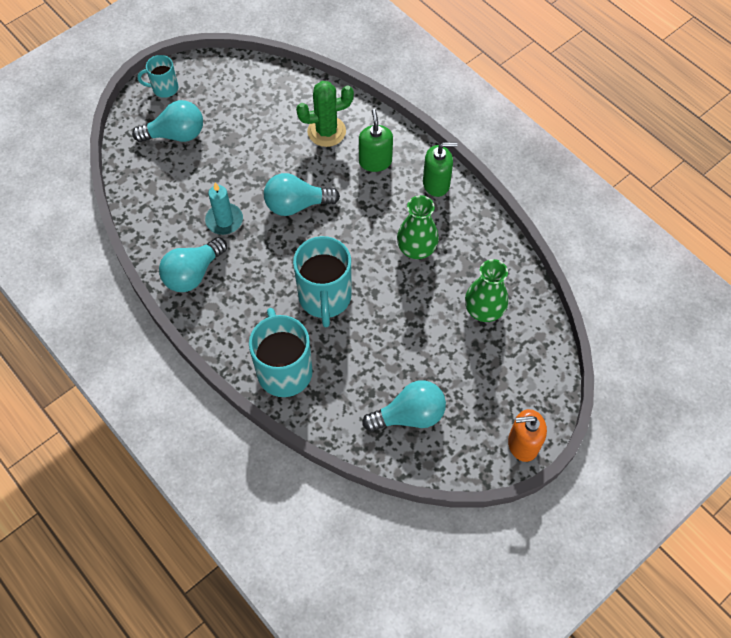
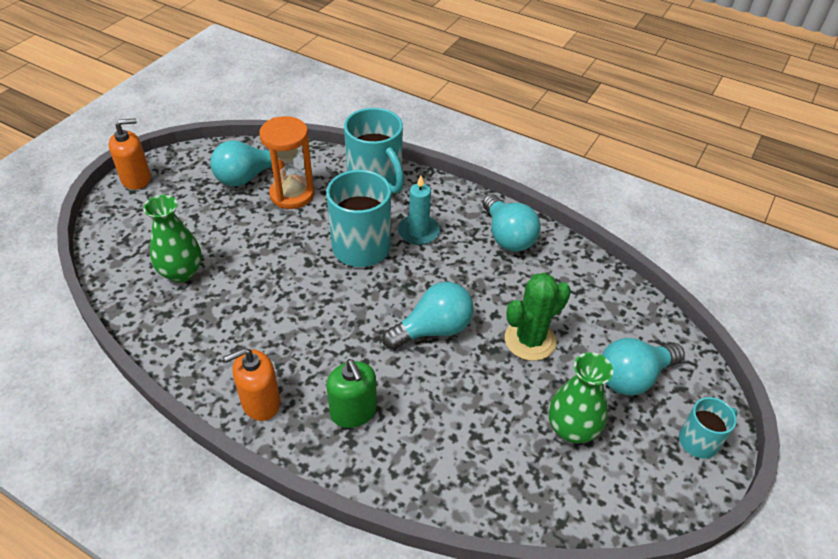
camera: 160 degrees right, 15 degrees down
(193, 274) = (507, 236): turquoise light bulb -> turquoise light bulb turned 135 degrees clockwise
(224, 220) = (507, 292): turquoise candle -> turquoise candle (418, 232)
(326, 131) = (438, 438): green cactus -> green cactus (530, 340)
(370, 378) = (292, 194): none -> orange hourglass
(416, 249) = (270, 315): green vase -> green vase (572, 429)
(436, 183) = (260, 402): green soap dispenser -> orange soap dispenser

